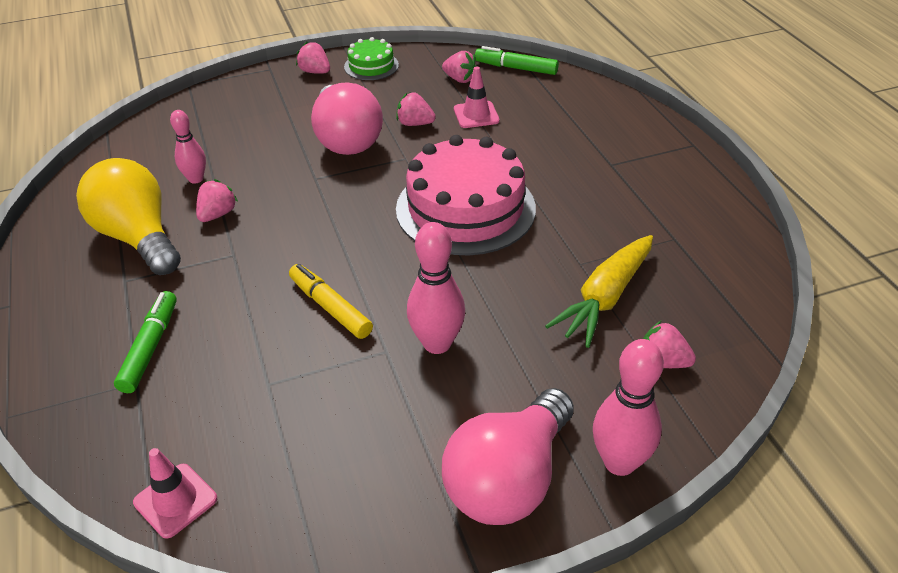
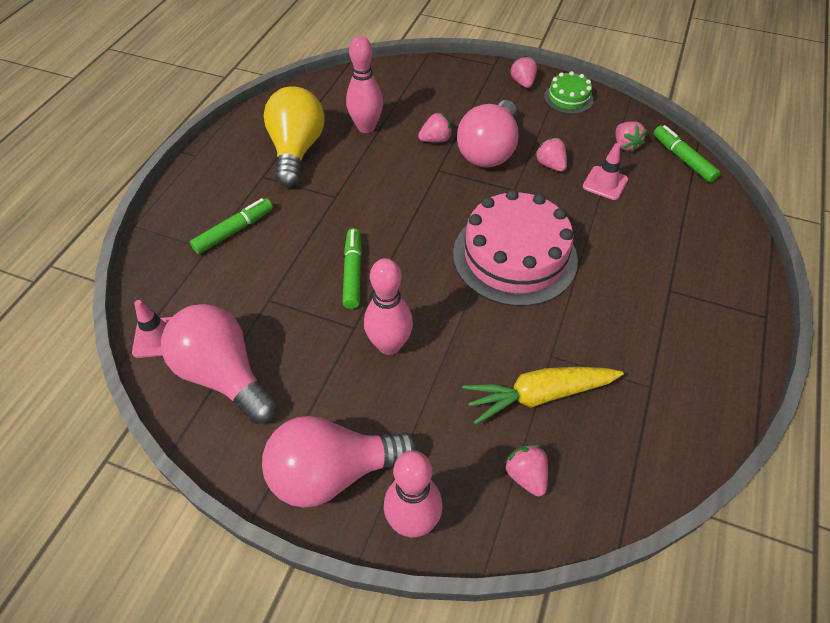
camera: 40 degrees right, 10 degrees up
(196, 179) = (366, 127): pink bowling pin -> pink bowling pin, size x1.56
(217, 214) = (354, 161): pink strawberry -> pink strawberry (435, 140)
(298, 480) = (224, 375): none -> pink light bulb
(330, 308) = (352, 273): yellow marker -> green marker

